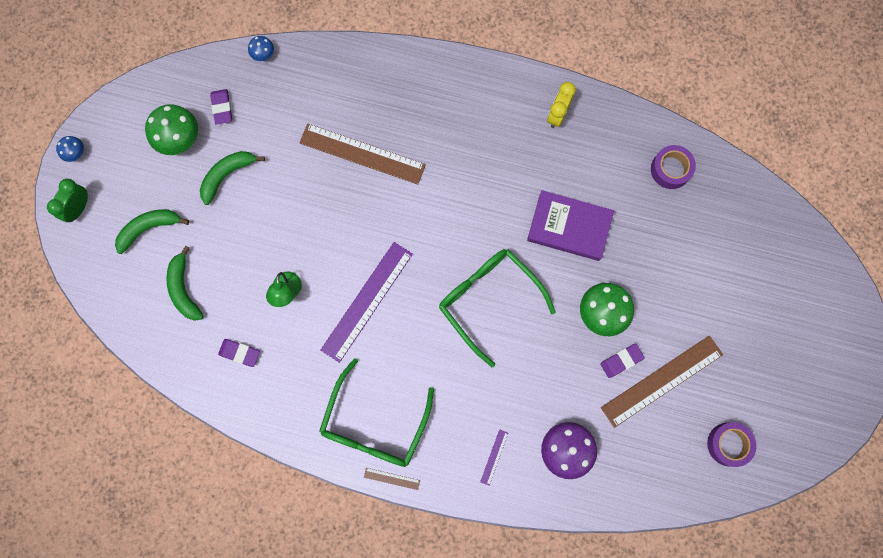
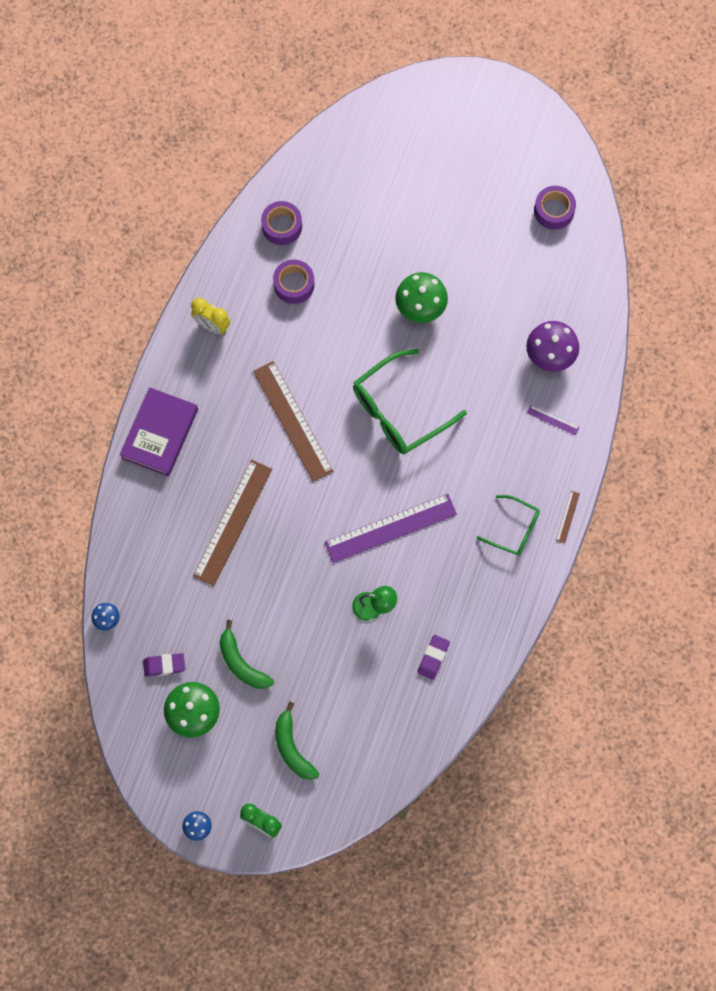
camera: 85 degrees left, 5 degrees down
(184, 289) = (361, 712): green banana -> none
(367, 301) = (390, 528): purple ruler -> purple ruler turned 60 degrees counterclockwise
(374, 424) = (514, 529): green glasses -> green glasses, size x0.57
(569, 227) = (332, 327): purple book -> purple book (160, 434)
(610, 187) = (294, 284): none -> purple tape
(621, 361) = (469, 295): purple eraser -> none
(662, 381) = (491, 261): brown ruler -> brown ruler (293, 421)

